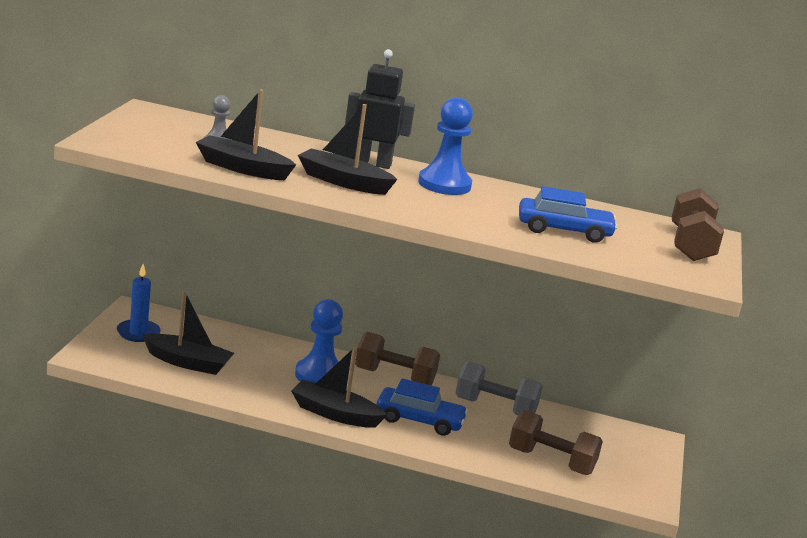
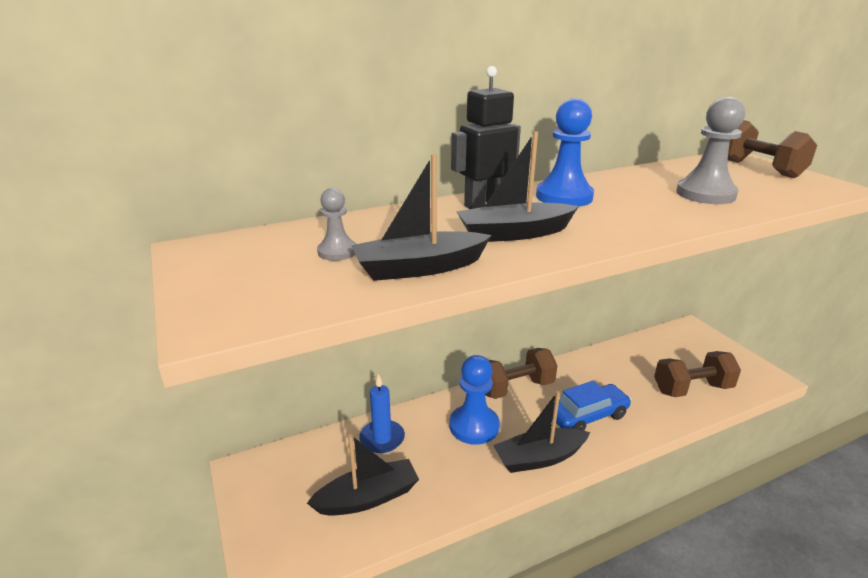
camera: 35 degrees left, 5 degrees up
(138, 333) = (281, 497): blue candle -> blue candle (382, 438)
(495, 408) = (600, 368): grey dumbbell -> none
(564, 230) = (705, 194): blue car -> grey pawn

